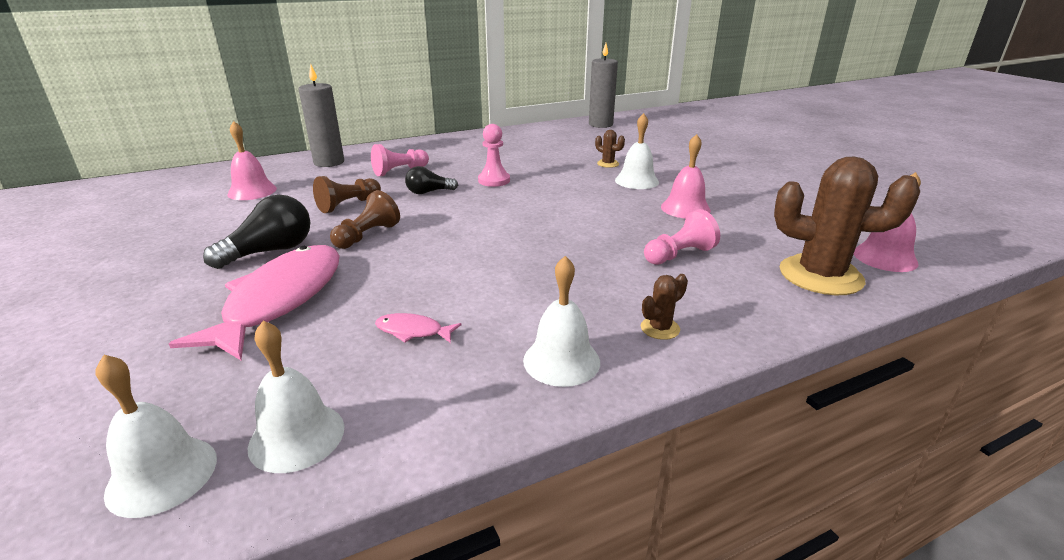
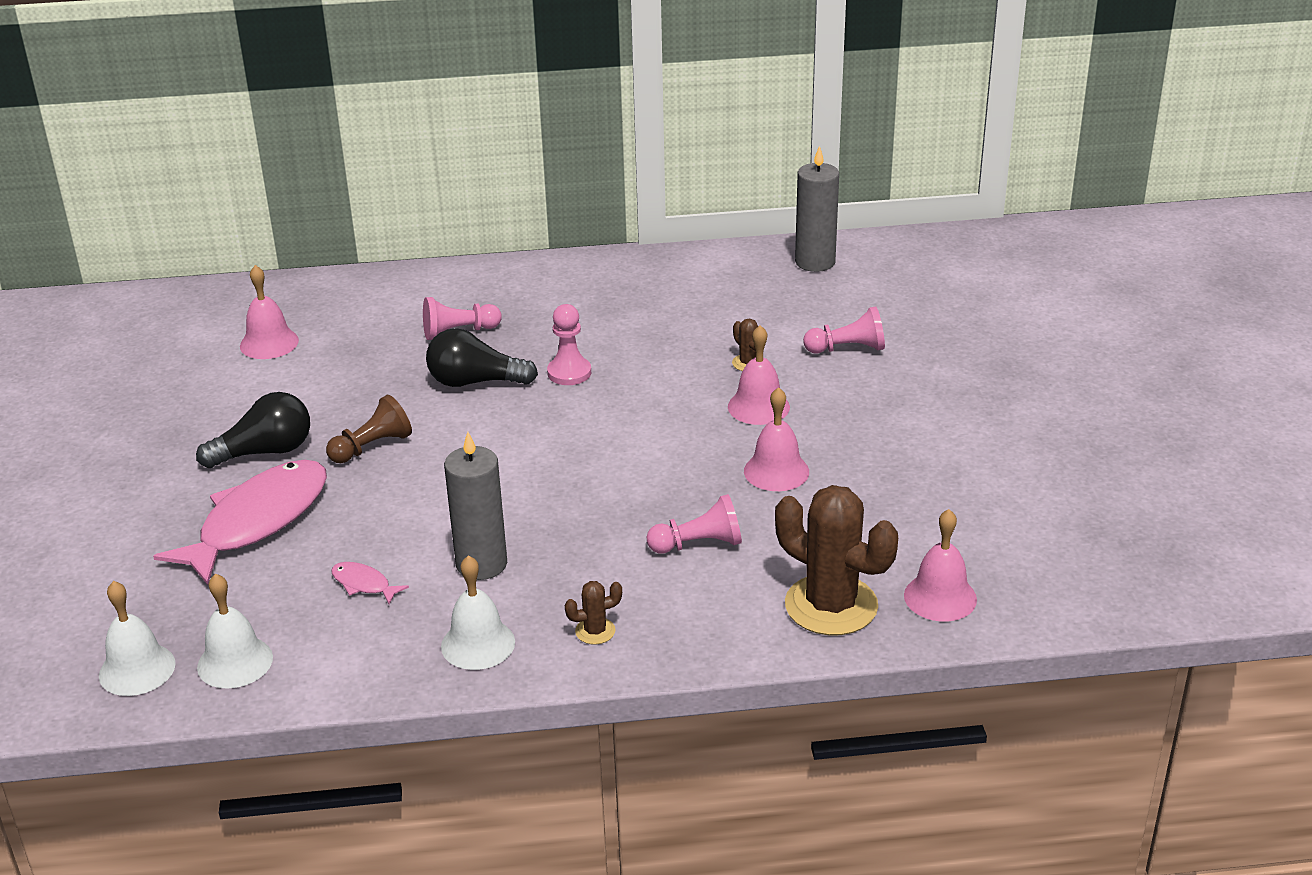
camera: 20 degrees right, 5 degrees up
(329, 162) = (377, 297): grey candle -> grey candle (481, 564)
(348, 205) = (371, 389): brown pawn -> none
(429, 192) = (475, 382): black light bulb -> black light bulb, size x1.60
(636, 181) = (758, 407): white bell -> pink bell
(660, 152) = (847, 349): none -> pink pawn

